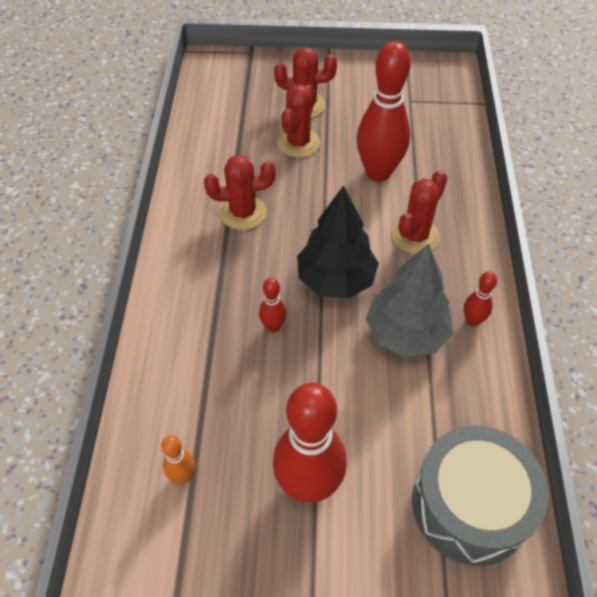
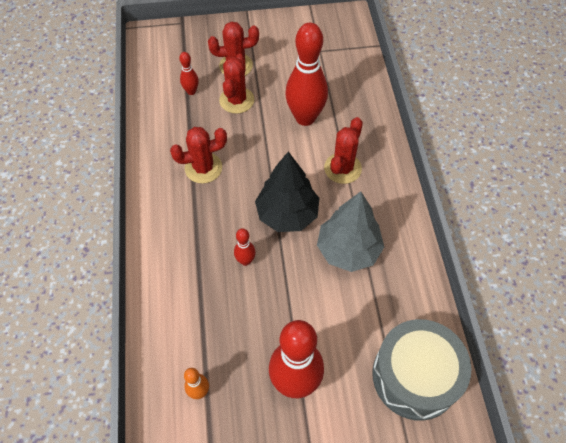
camera: 10 degrees left, 5 degrees up
(472, 321) = (396, 232): red bowling pin -> red bowling pin (191, 91)

